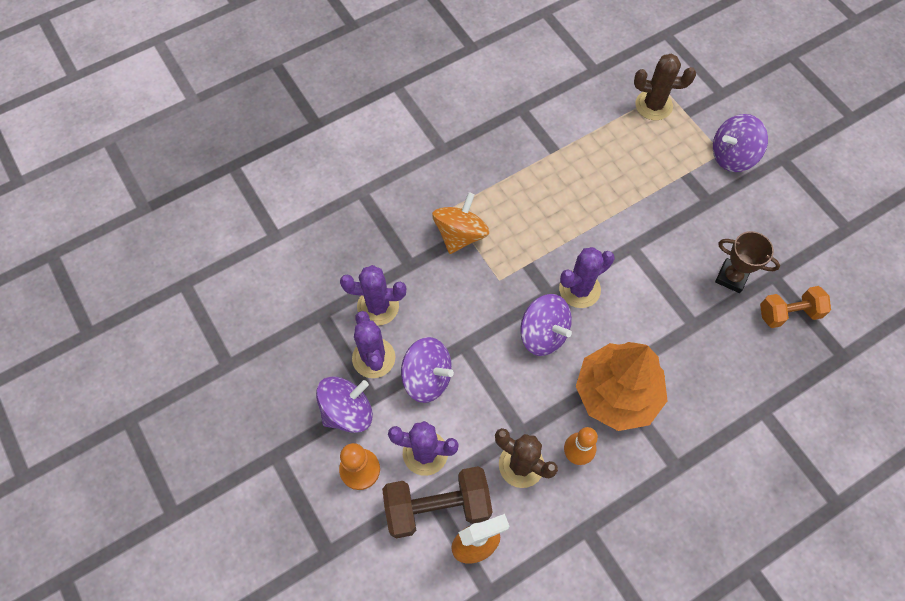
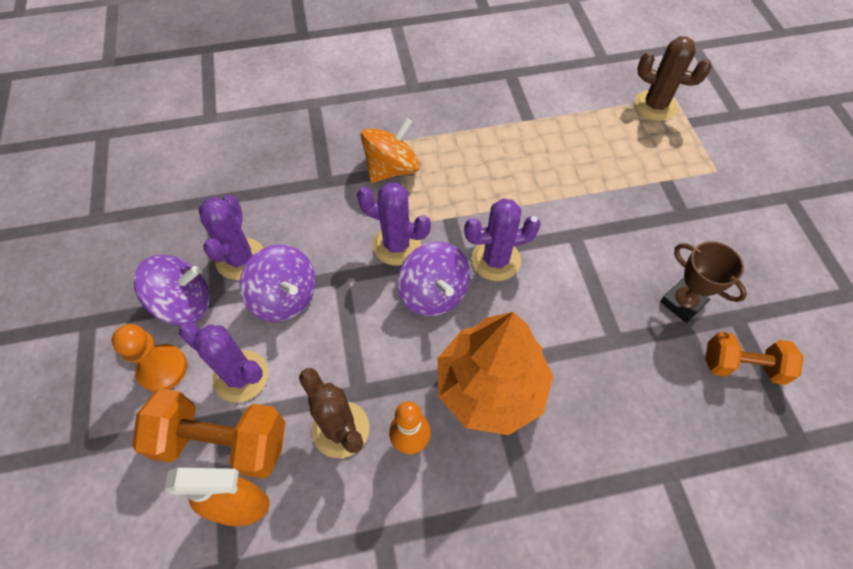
camera: 20 degrees right, 5 degrees down
(378, 306) = (272, 210): purple cactus -> purple cactus (396, 245)
(437, 506) = (223, 442): brown dumbbell -> orange dumbbell
(732, 156) = (728, 177): purple spinning top -> none

